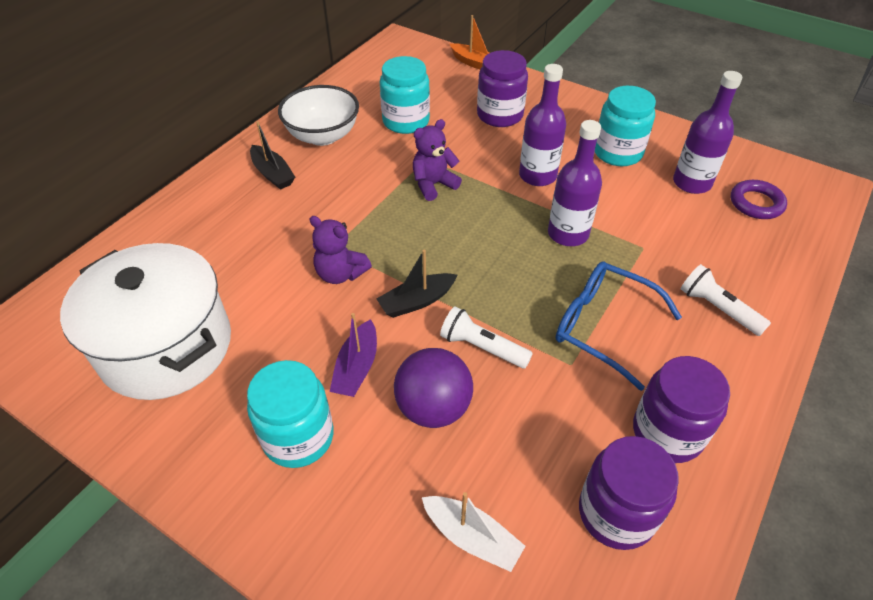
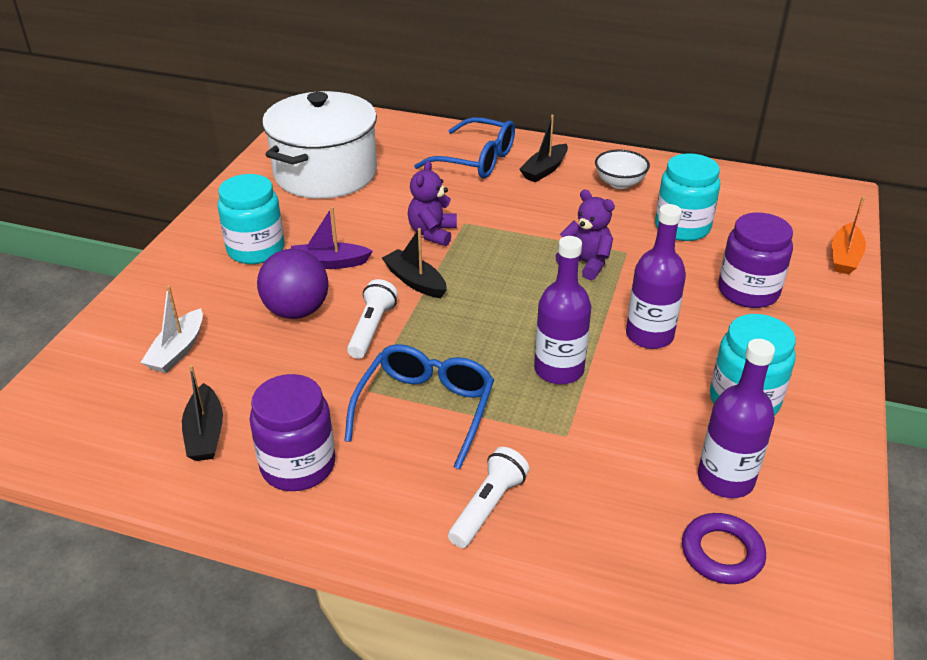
camera: 75 degrees right, 10 degrees down
(224, 215) = (476, 160): none -> blue glasses
(323, 136) = (619, 183): white bowl -> white bowl, size x0.64
(616, 513) = (205, 433): purple jar -> black boat

